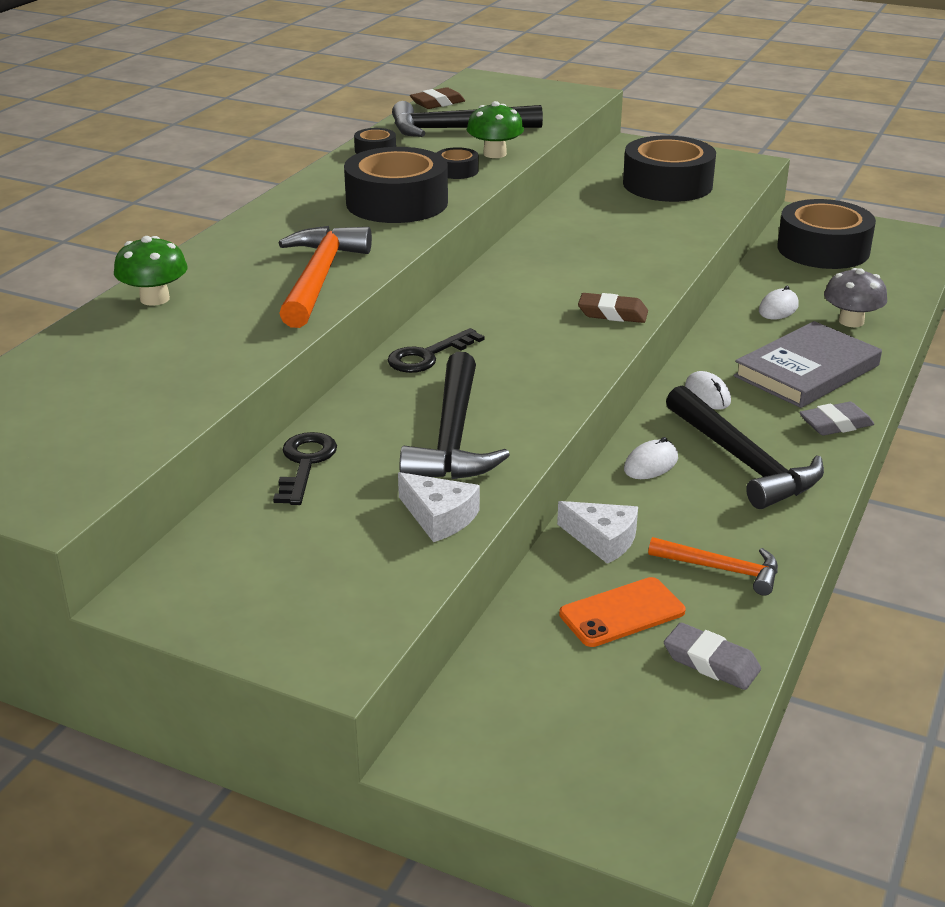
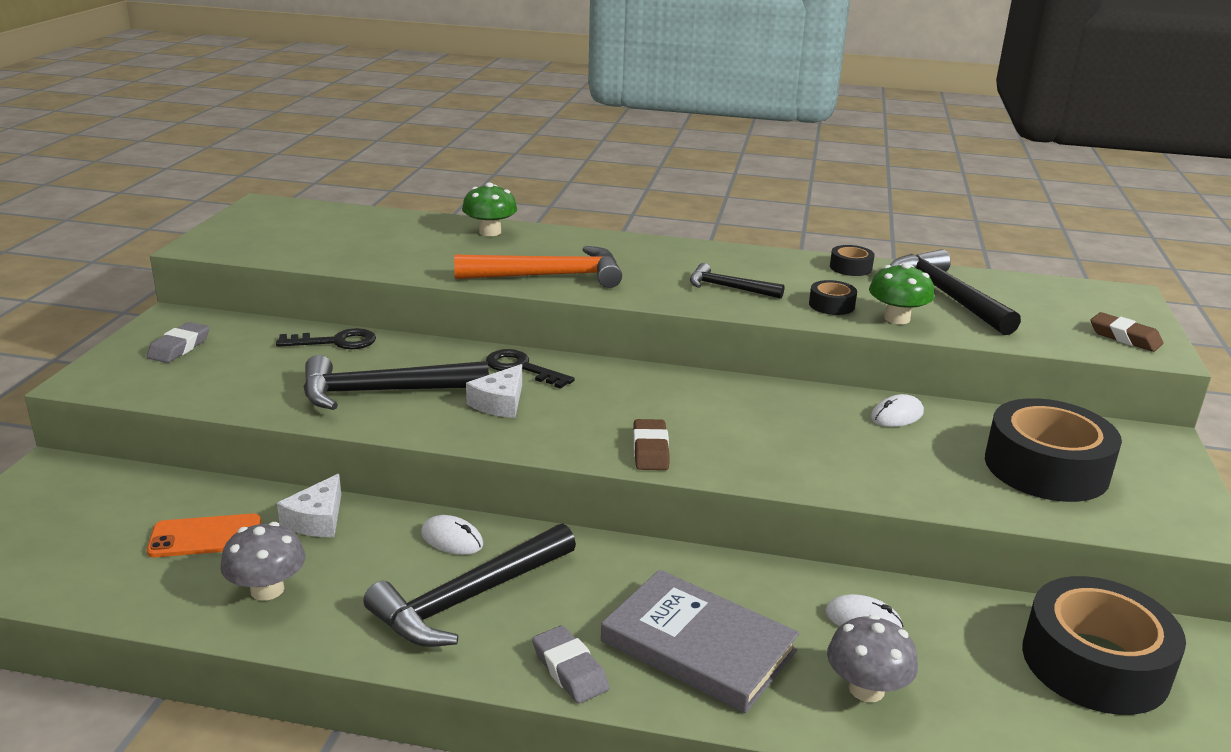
camera: 75 degrees right, 5 degrees down
(397, 203) = (728, 288): black tape -> black hammer
(437, 103) = (1016, 281): brown eraser -> brown eraser (1124, 337)
(439, 517) = (258, 398): white cheese -> white cheese (500, 403)
(622, 613) = (205, 536): orange phone -> orange phone turned 60 degrees counterclockwise
(707, 394) = (607, 569): white mouse -> white mouse (897, 415)
(711, 662) = (126, 588): grey eraser -> grey eraser (179, 347)
(722, 569) = (267, 590): orange hammer -> grey mushroom

